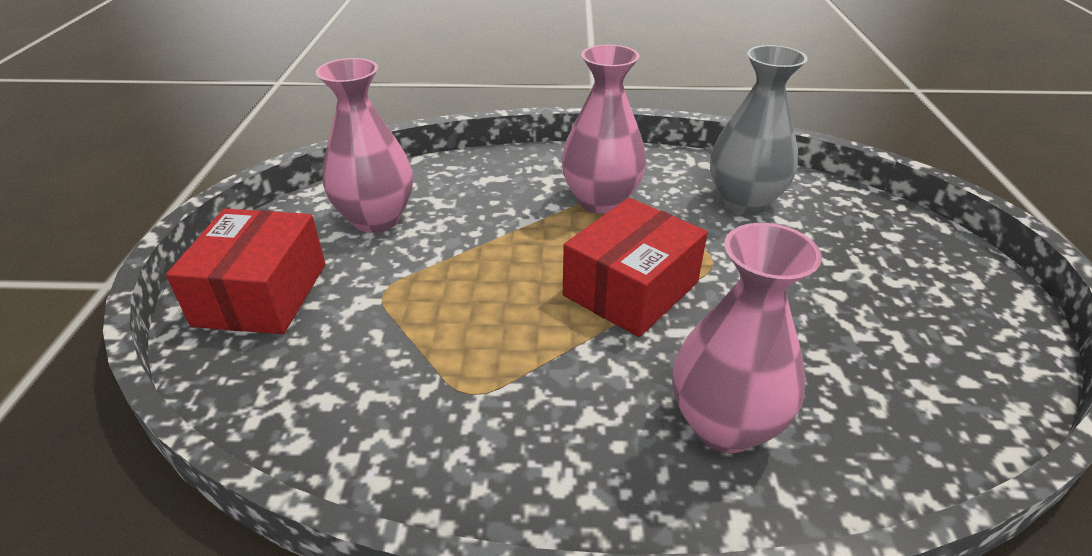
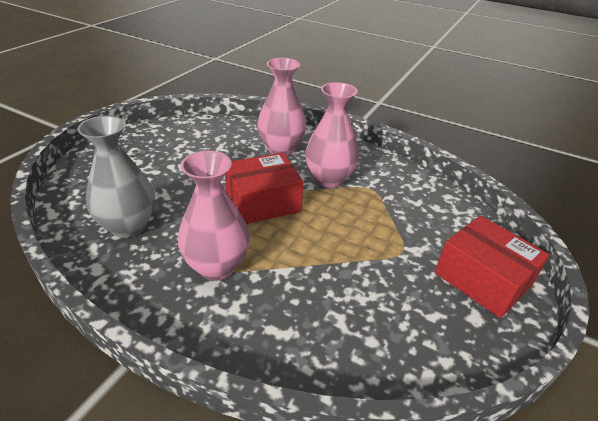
camera: 155 degrees left, 0 degrees up
(261, 294) = (482, 279): red box -> red box turned 75 degrees counterclockwise
(376, 219) = (398, 320): pink vase -> pink vase (329, 179)

